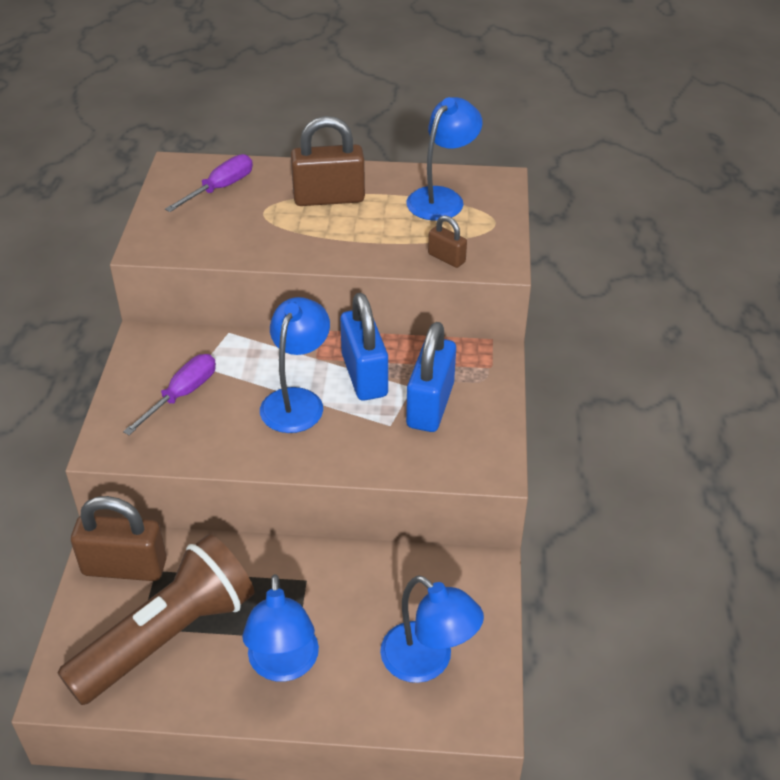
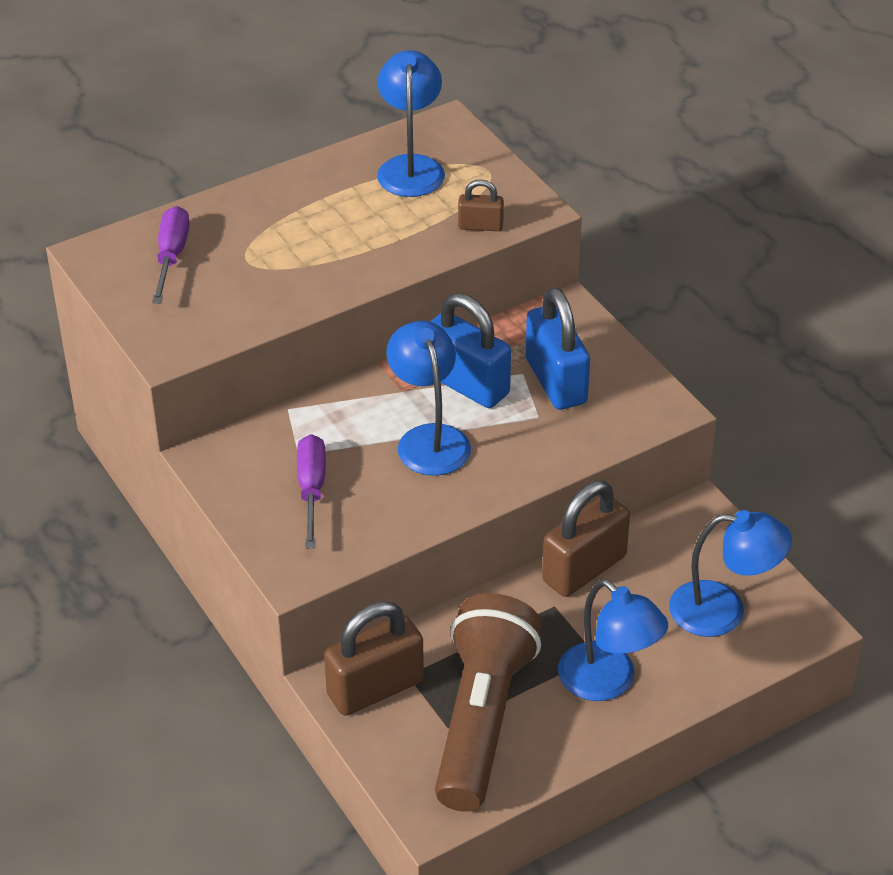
camera: 35 degrees left, 0 degrees up
(329, 198) = (298, 216): brown padlock -> brown padlock (584, 569)

